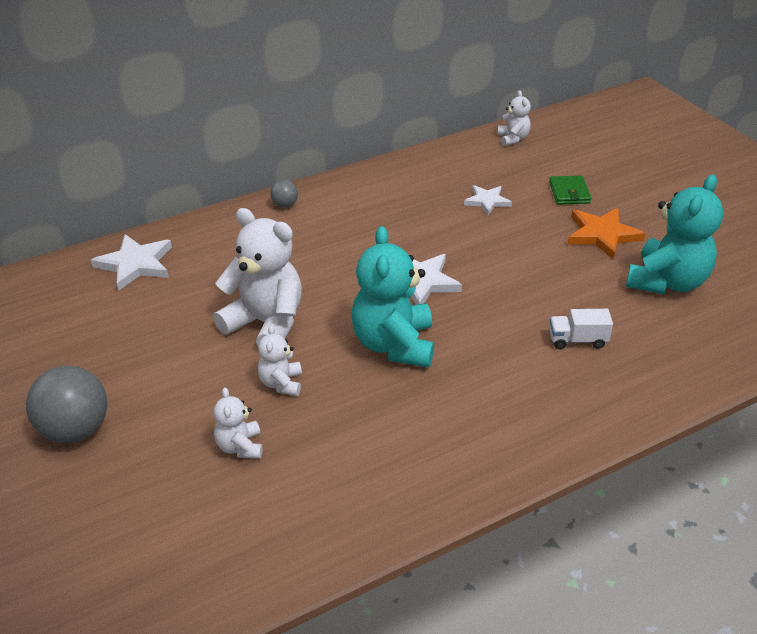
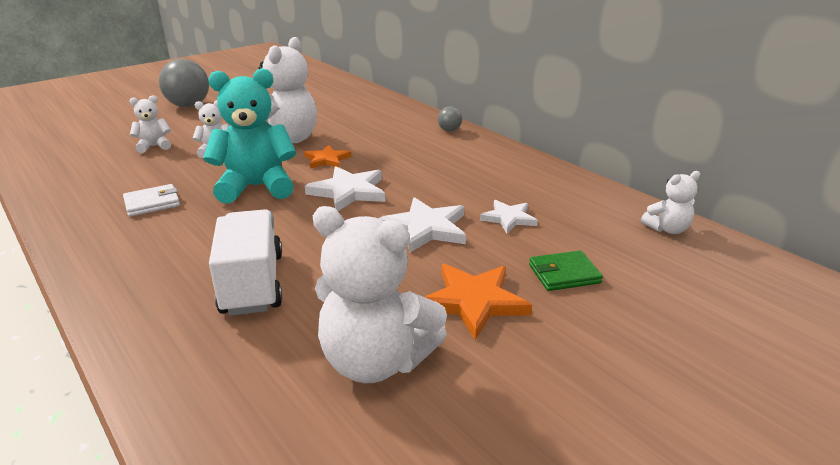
camera: 80 degrees right, 10 degrees down
(135, 264) = (353, 98): white star -> white star (425, 228)
(336, 293) = (327, 159): none -> orange star
(416, 423) = (152, 203): none -> white wallet
(577, 340) = (252, 283): white truck -> white truck, size x1.81
(667, 282) = (376, 361): turquoise teddy bear -> white teddy bear

